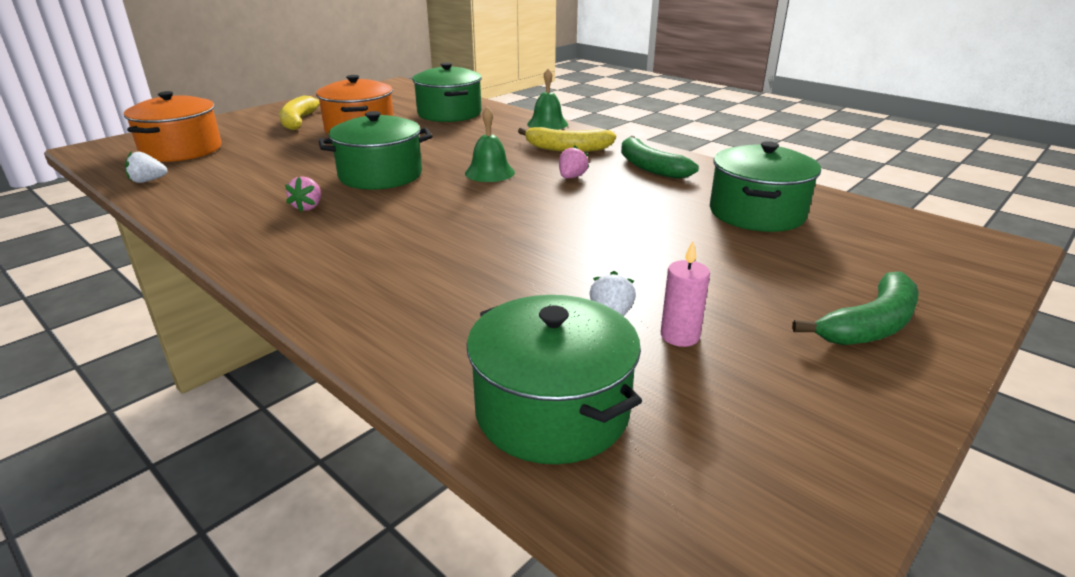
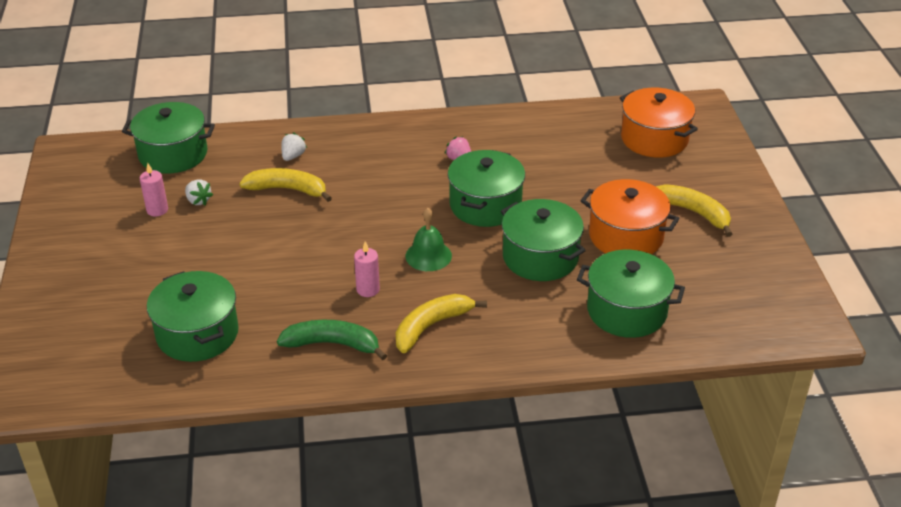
camera: 130 degrees right, 10 degrees up
(148, 181) = (587, 115): white strawberry -> white strawberry (293, 156)
(428, 143) = (540, 257): none -> green pot
(494, 269) = (288, 190): none -> yellow banana
(547, 124) = (517, 358): green bell -> none
(571, 177) = (368, 289): pink strawberry -> pink candle
(869, 325) = (73, 270): green banana -> none

